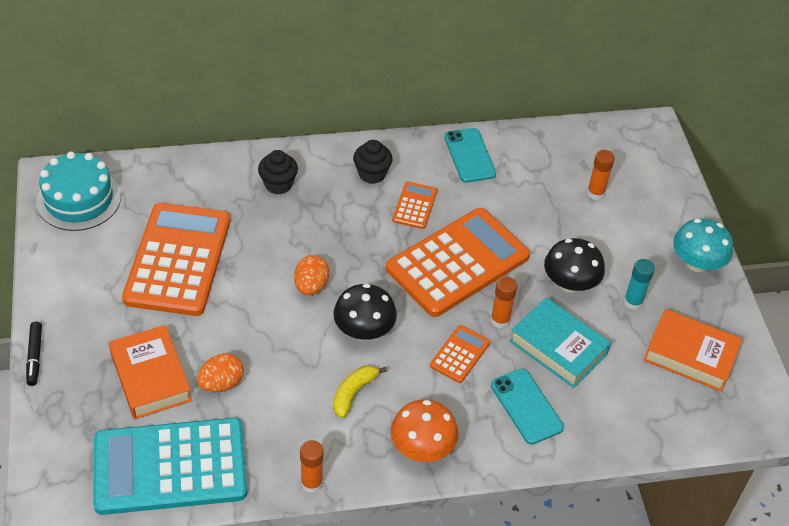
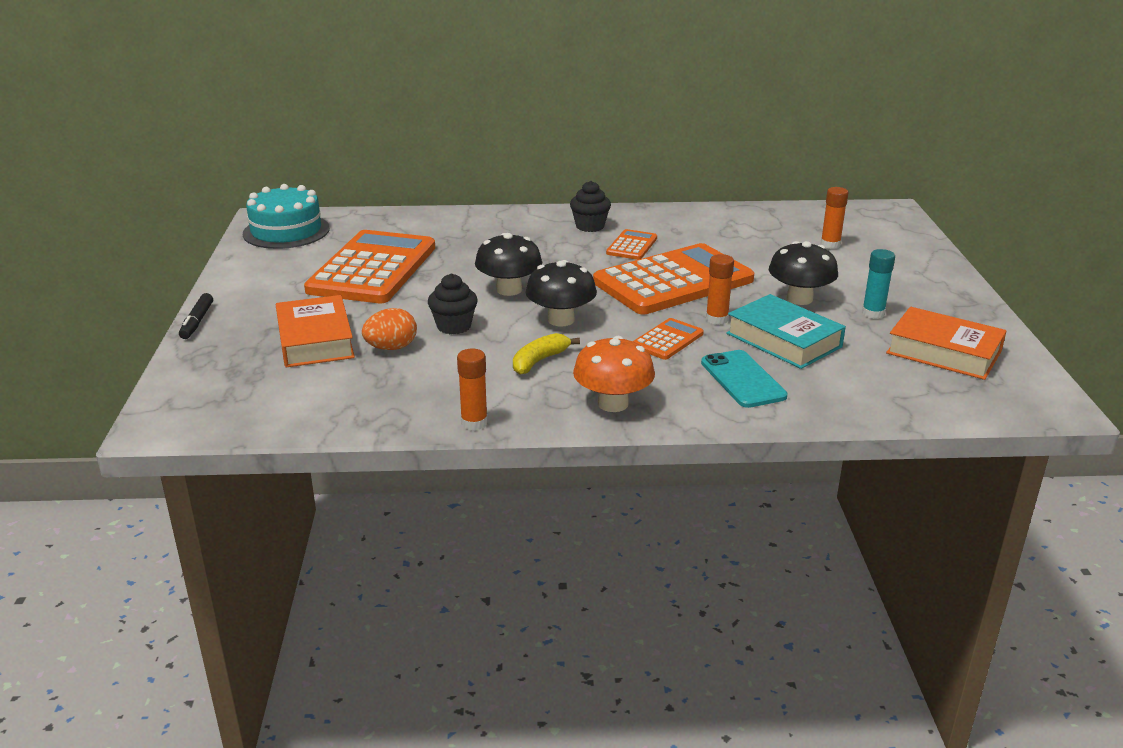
camera: 10 degrees right, 20 degrees down
(170, 467) = (313, 403): turquoise calculator -> none
(278, 184) = (491, 229): black cupcake -> black cupcake (454, 326)
(311, 286) = (509, 290): orange egg -> black mushroom
(469, 155) = (694, 219): turquoise phone -> none
(696, 263) = (947, 291): turquoise mushroom -> none

